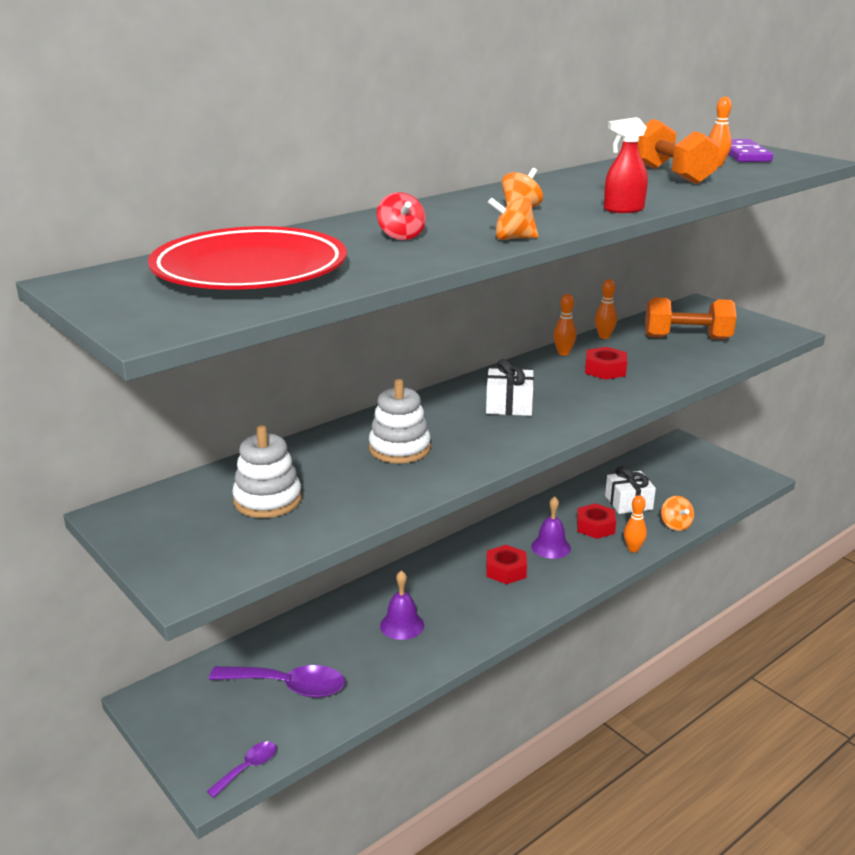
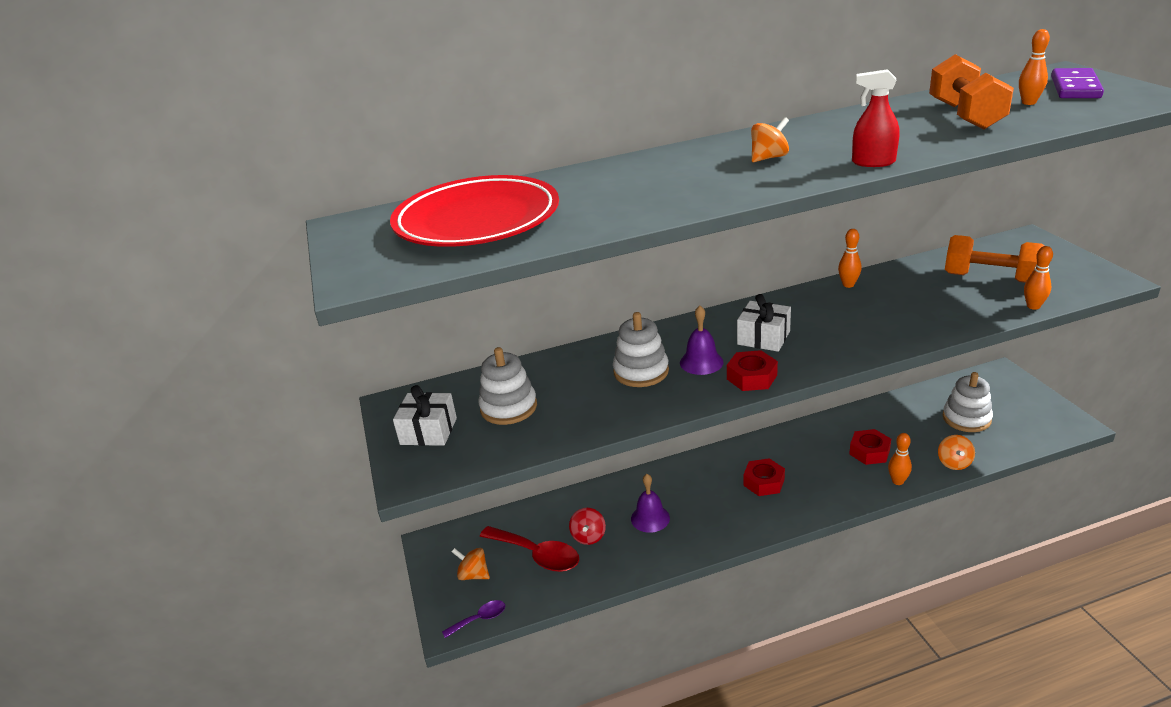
camera: 25 degrees right, 5 degrees up
(288, 686) = (537, 555): purple spoon -> red spoon
(401, 236) = (631, 187): red spinning top -> red spinning top (588, 536)
(513, 238) = (731, 196): orange spinning top -> orange spinning top (473, 575)
(551, 547) = (816, 466): purple bell -> purple bell (701, 362)
(604, 336) = (900, 269): orange bowling pin -> orange bowling pin (1033, 306)
(605, 370) = (880, 308): red nut -> red nut (752, 377)
(628, 502) = (915, 431): white gift -> white gift (428, 431)
(669, 485) = (966, 418): none -> white stacking toy

